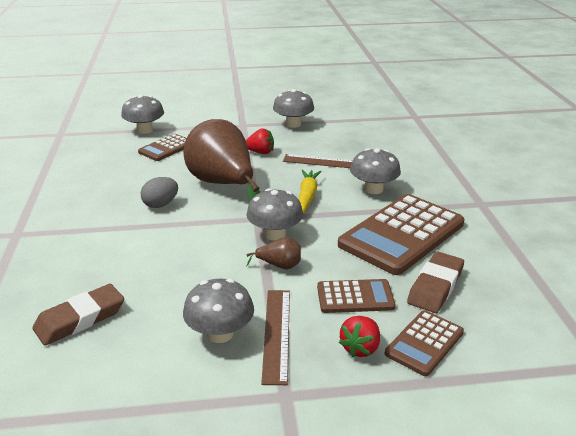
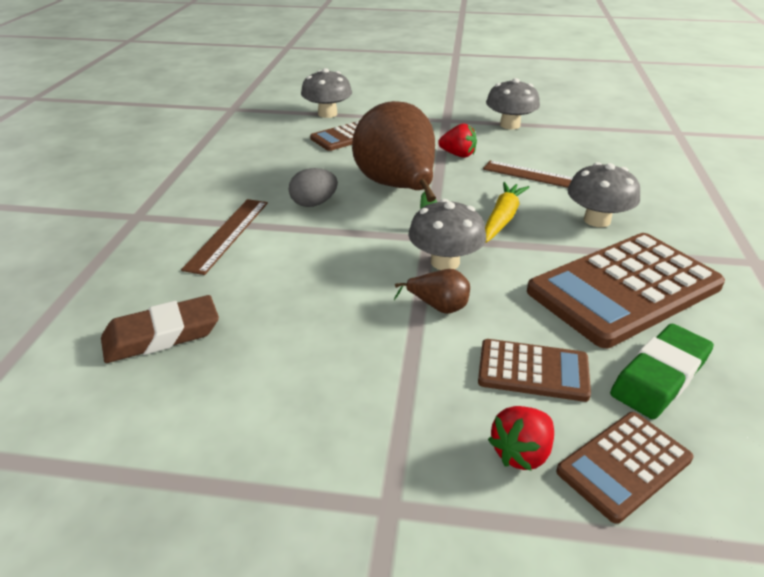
camera: 15 degrees right, 5 degrees up
(220, 333) = (328, 390): grey mushroom -> none
(277, 334) = (405, 406): brown ruler -> brown ruler (228, 234)
(435, 286) = (660, 376): brown eraser -> green eraser

